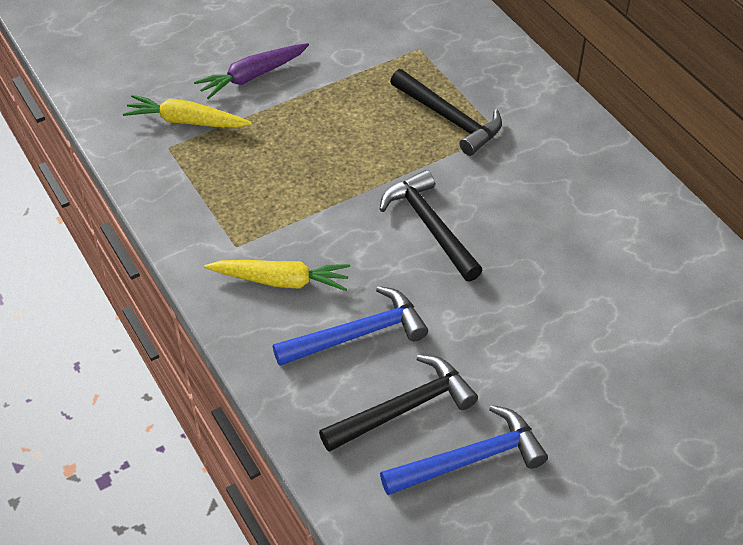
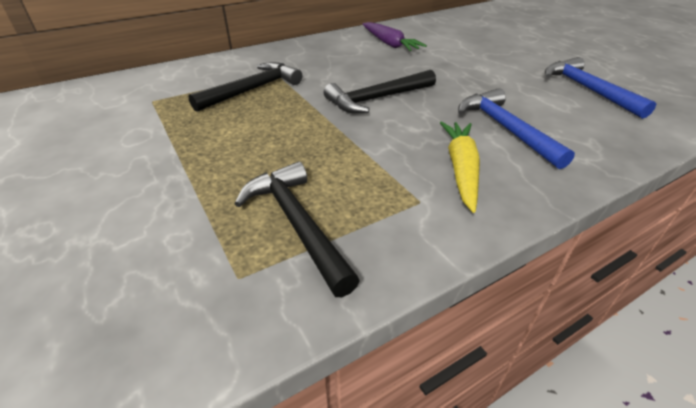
camera: 90 degrees left, 10 degrees down
(186, 121) = (188, 260): yellow carrot -> none
(252, 76) = (126, 201): purple carrot -> purple carrot (389, 44)
(404, 408) = (565, 110): black hammer -> black hammer (297, 223)

